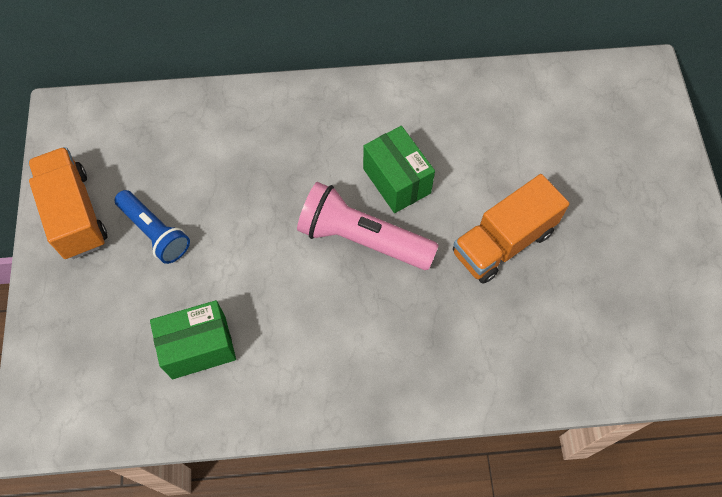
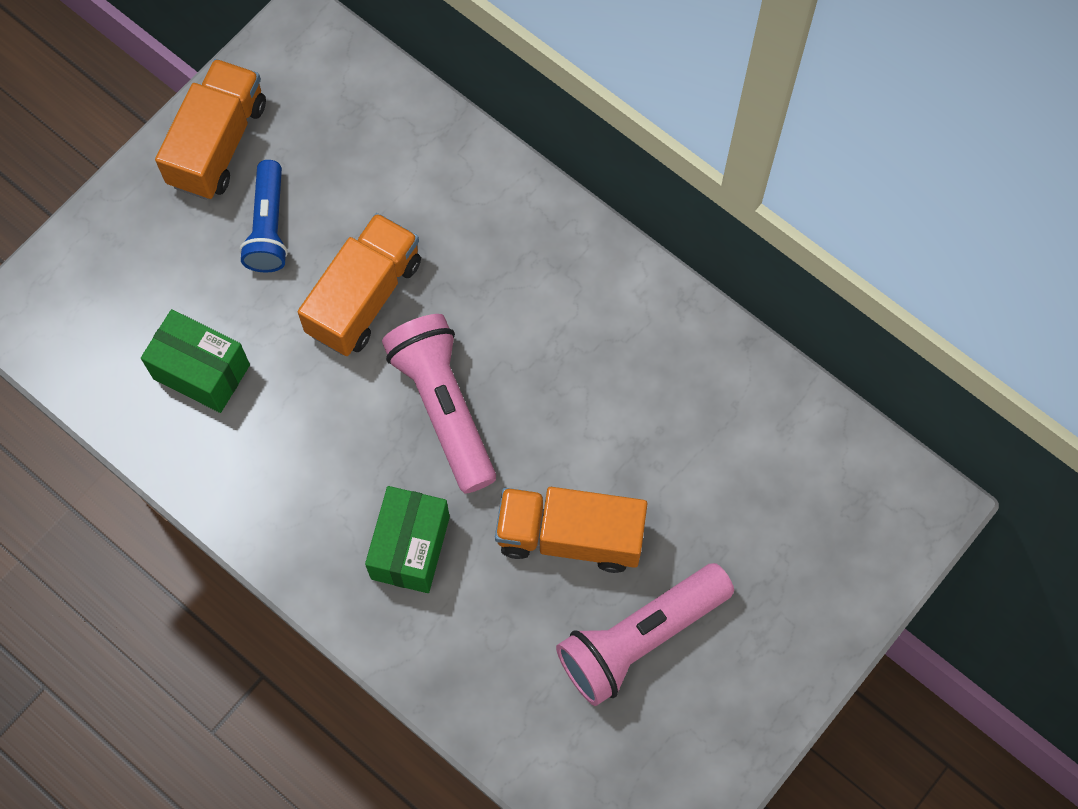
camera: 45 degrees right, 5 degrees up
(253, 221) = (364, 297): none -> orange truck
(396, 181) = (536, 381): green box -> green box (410, 547)
(596, 259) = (640, 638): none -> pink flashlight

